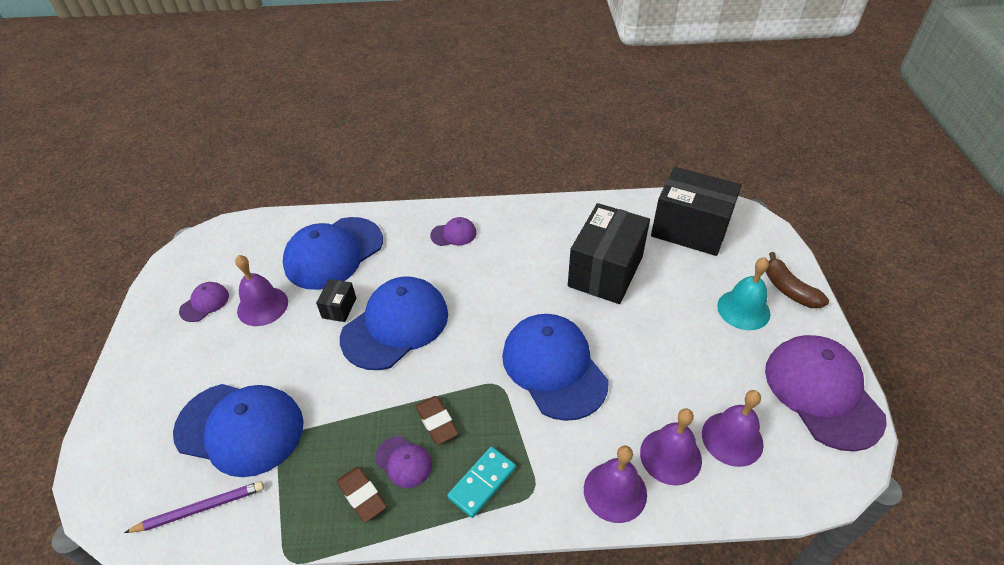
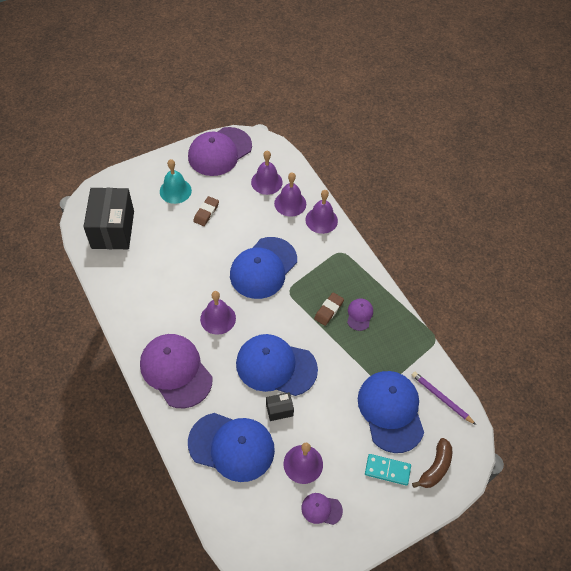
camera: 120 degrees left, 10 degrees up
(362, 496) = (388, 324): brown eraser -> brown eraser (206, 213)
(454, 234) = (176, 371): purple cap -> purple cap, size x2.22
(482, 482) = (349, 275): turquoise domino -> turquoise domino (387, 470)
(499, 291) = (218, 318): none -> purple bell
(605, 271) = (173, 265): black box -> none
(789, 289) = (149, 172): brown banana -> brown banana (435, 467)

